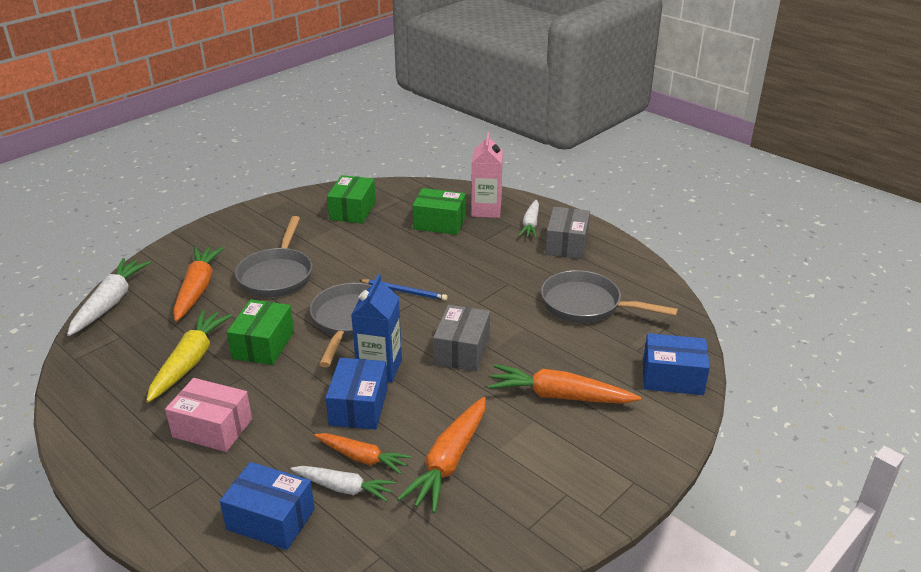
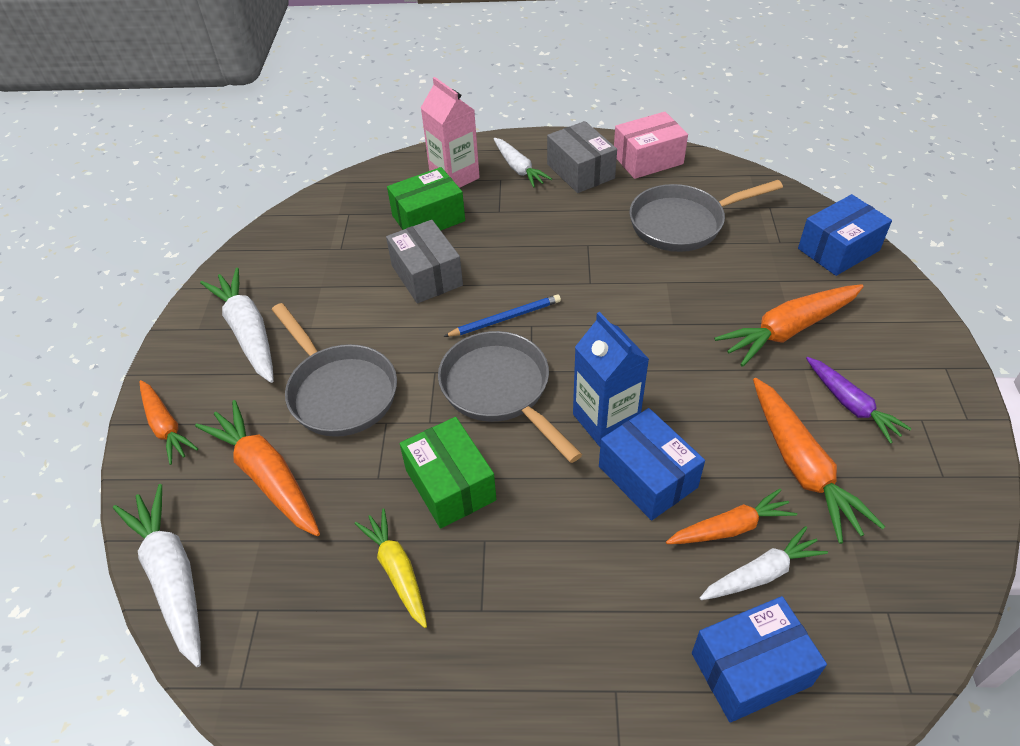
camera: 40 degrees left, 15 degrees up
(189, 245) = (165, 426): none -> orange carrot
(190, 362) = (397, 571): yellow carrot -> yellow carrot, size x0.65
(212, 428) = (543, 625): pink box -> pink box (648, 159)
(276, 227) = (248, 332): none -> white carrot
(352, 211) = (312, 258): green box -> none
(462, 351) = (650, 344): grey box -> grey box (427, 275)
(532, 456) = (851, 404): none -> purple carrot

